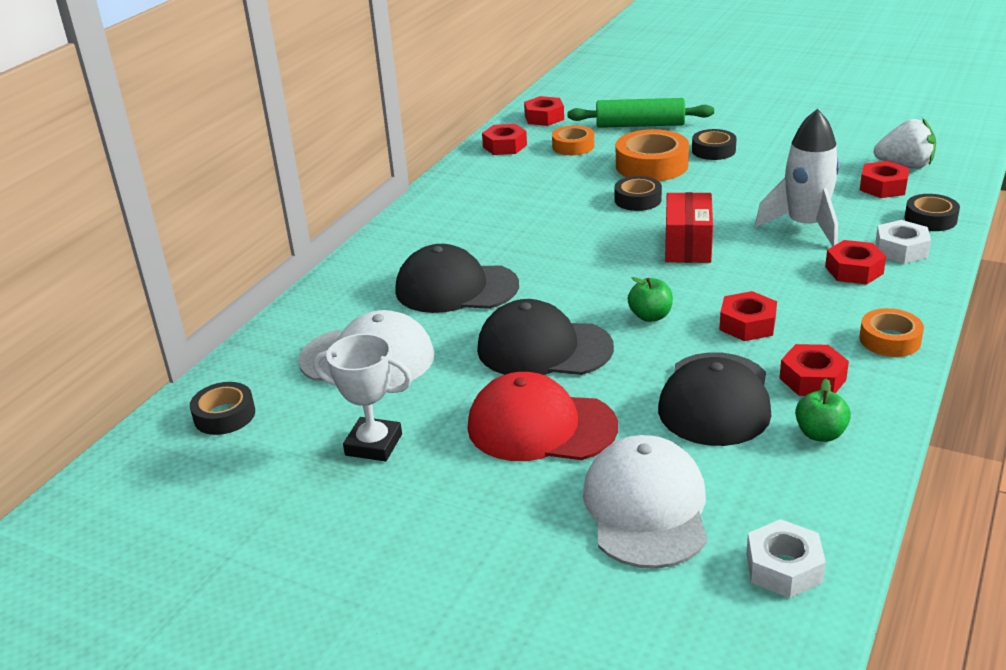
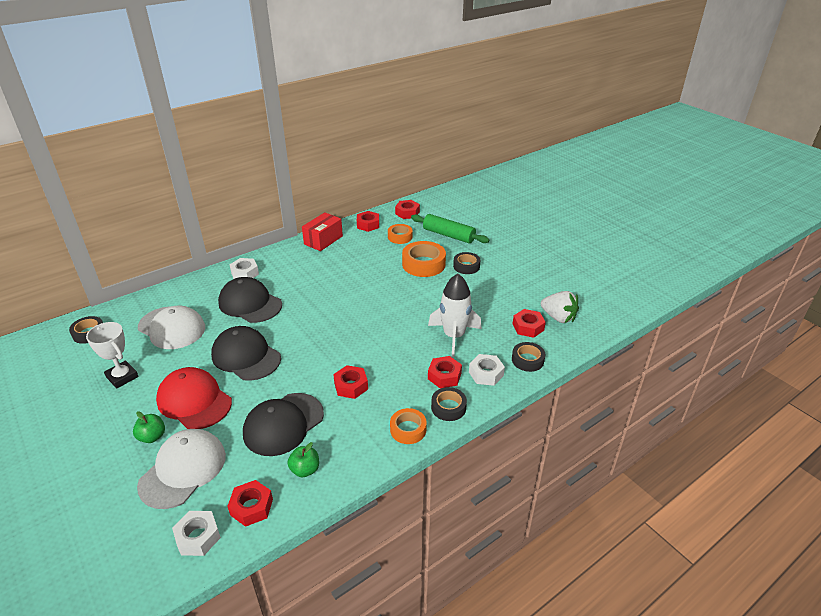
camera: 25 degrees right, 5 degrees up
(392, 256) = (245, 273): none -> white nut
(637, 200) = (391, 284): black tape -> black tape (448, 407)
(650, 316) = (313, 359): green apple -> green apple (152, 437)
(688, 245) = (381, 323): red box -> red box (323, 240)
(812, 379) = (341, 435): red nut -> red nut (251, 507)

